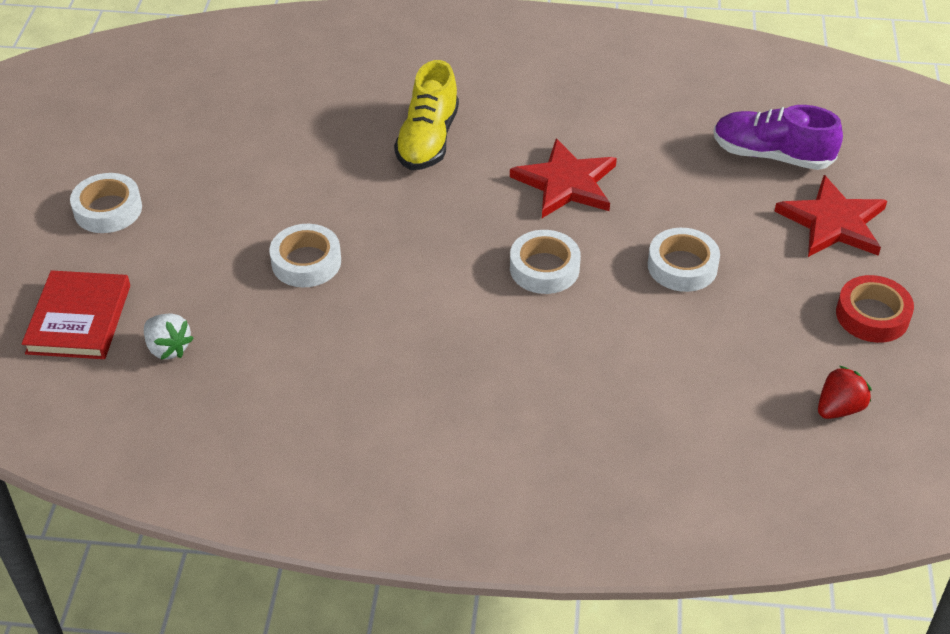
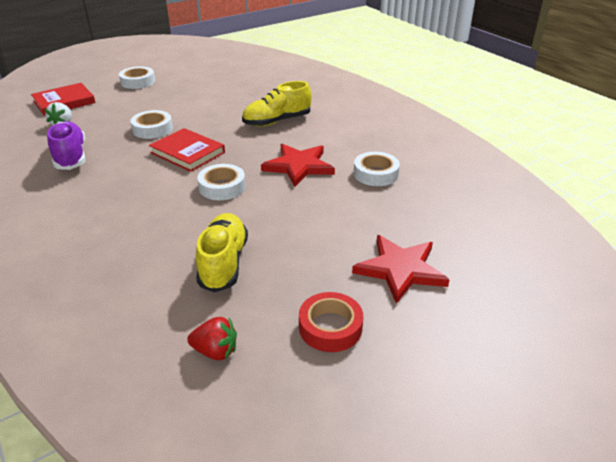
camera: 50 degrees right, 10 degrees down
(420, 259) = (188, 153): none -> red book
(682, 266) = (280, 229): white tape -> white tape (375, 174)
(703, 339) = (223, 263): none -> yellow shoe
(771, 155) = (426, 219): purple shoe -> purple shoe (71, 156)

